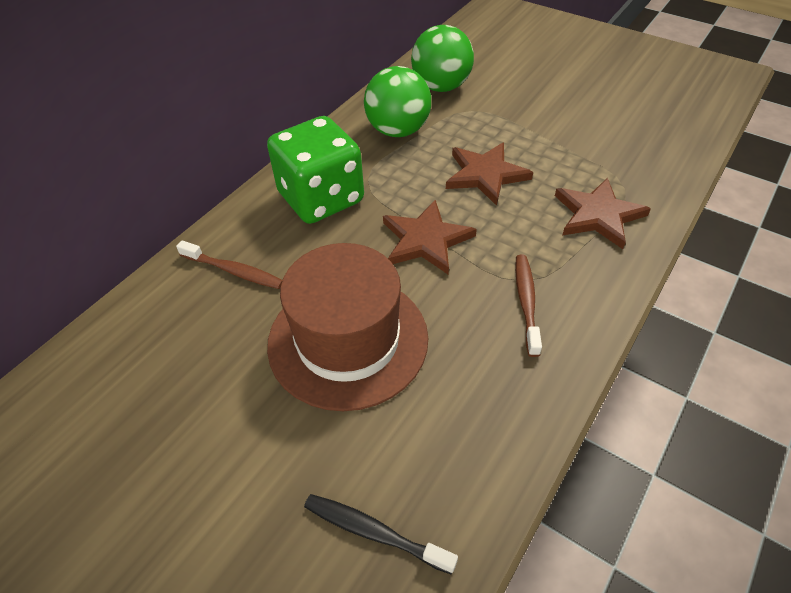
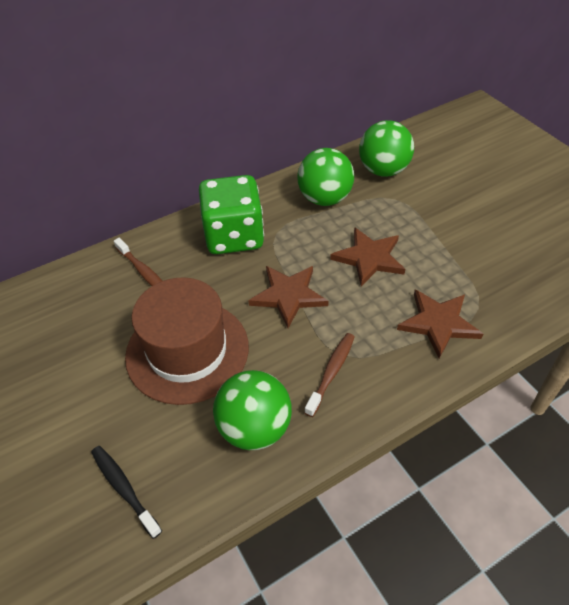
camera: 25 degrees right, 0 degrees up
(484, 394) = (255, 428): none -> green ball

